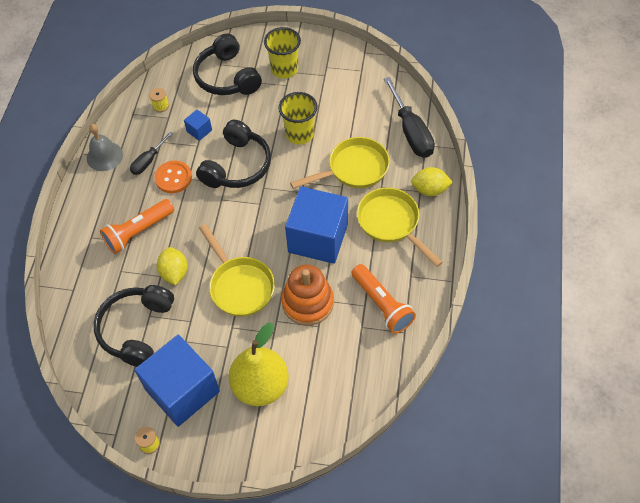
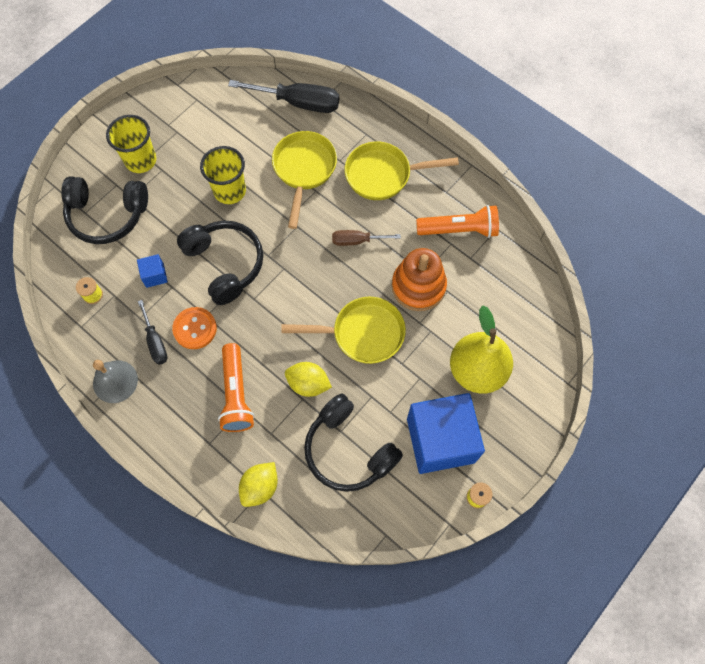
camera: 60 degrees left, 10 degrees up
(318, 238) = (357, 241): blue cube -> brown screwdriver
(430, 190) = (370, 126): yellow lemon -> yellow lemon (260, 487)

